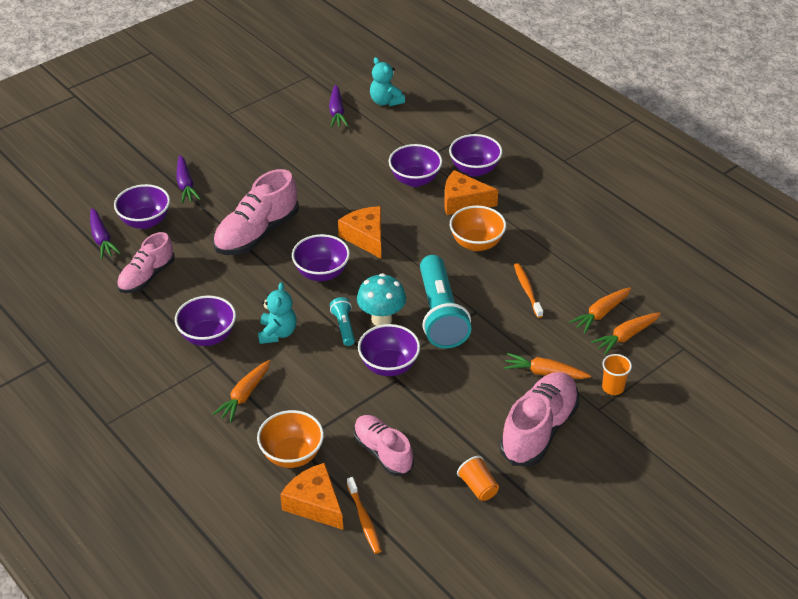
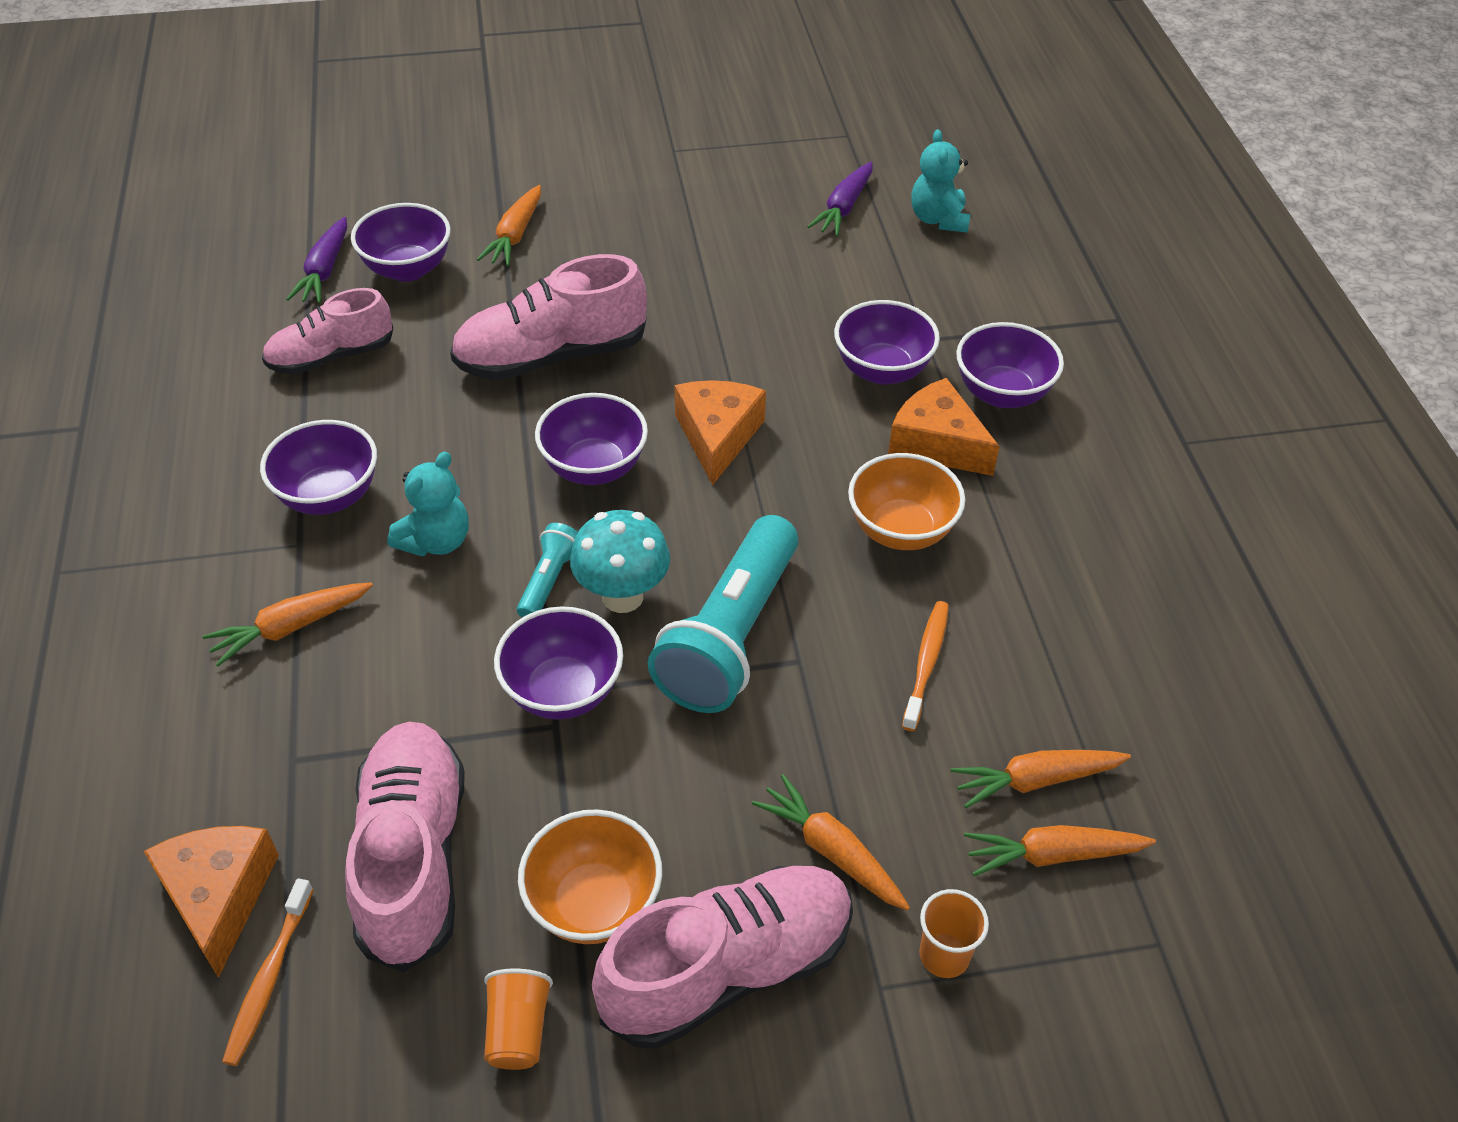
camera: 30 degrees right, 5 degrees up
(185, 185) = (515, 235): purple carrot -> orange carrot
(292, 455) = (266, 778): orange bowl -> orange bowl (594, 903)
(382, 452) = (413, 857): pink shoe -> pink shoe, size x1.52

